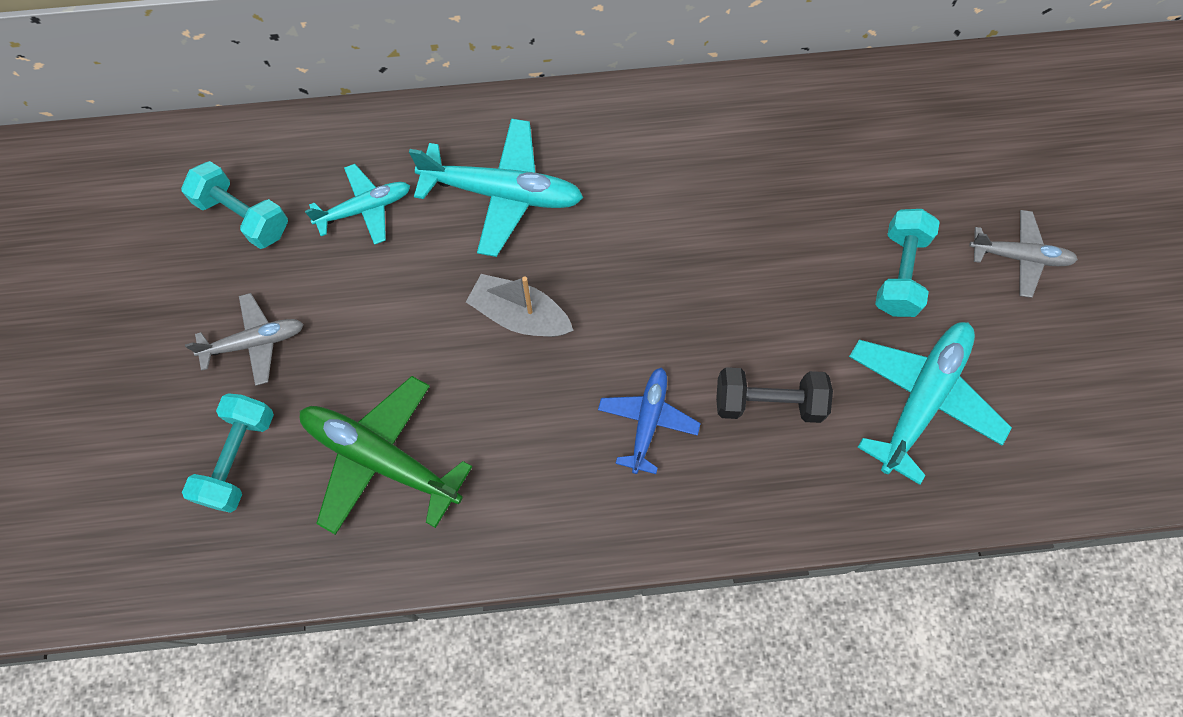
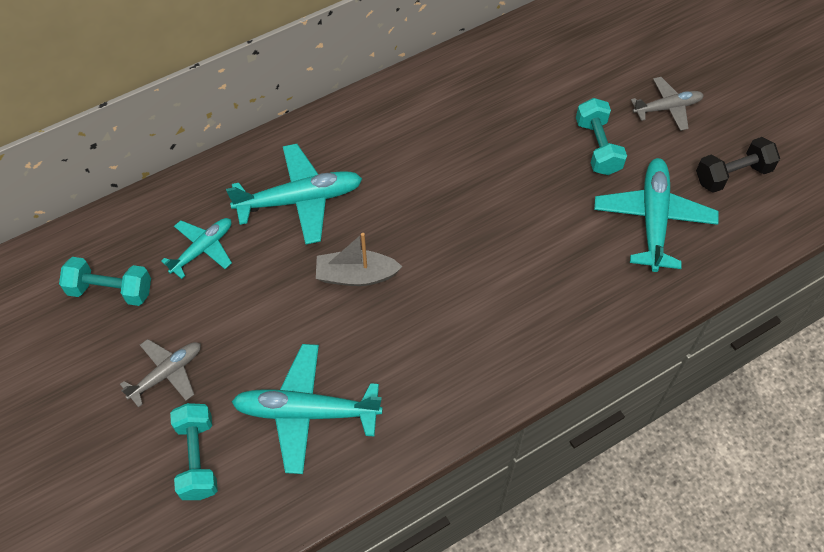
camera: 25 degrees left, 10 degrees down
(381, 458) = (306, 412): green plane -> turquoise plane
(648, 421) = (482, 307): blue plane -> none
(768, 402) = (556, 262): black dumbbell -> black dumbbell (732, 175)

